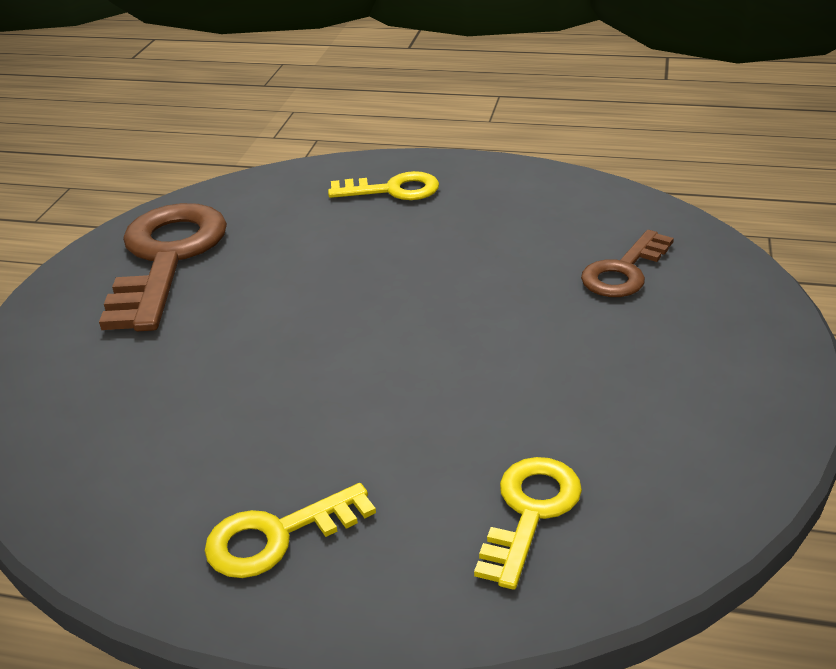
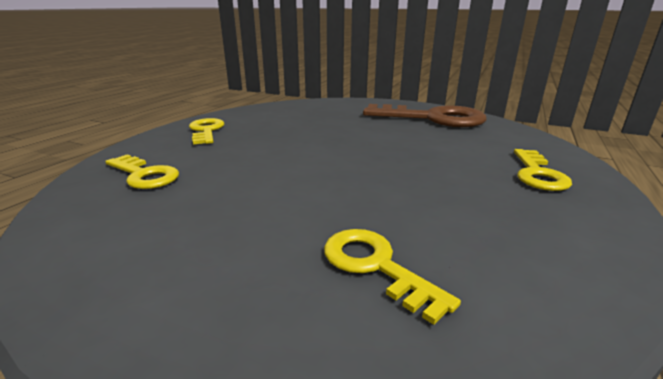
camera: 100 degrees right, 10 degrees down
(623, 271) = (375, 266): brown key -> yellow key

